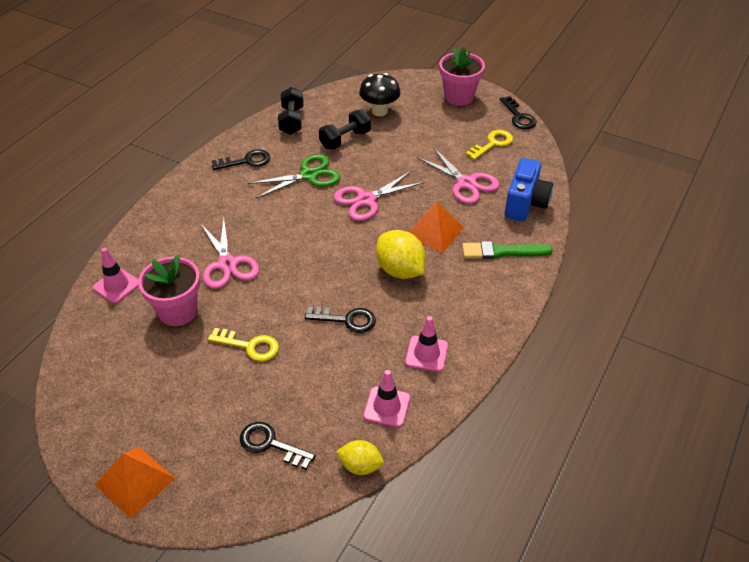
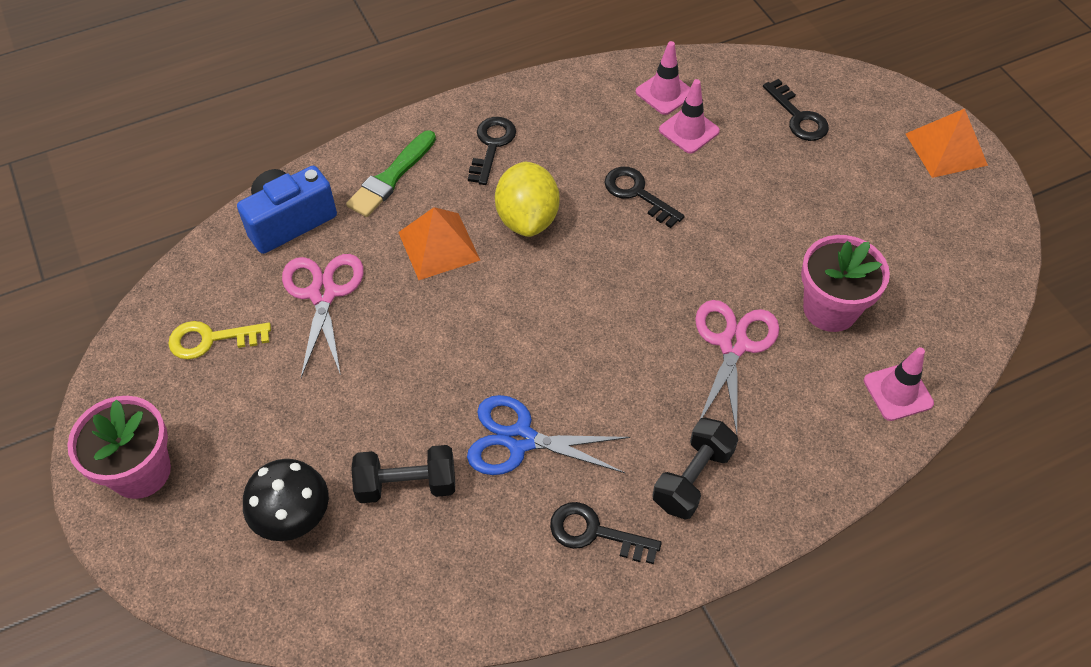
camera: 145 degrees left, 10 degrees up
(250, 346) = (765, 220): yellow key -> none
(291, 121) = (454, 592): black dumbbell -> black dumbbell (692, 478)
(309, 175) = (520, 440): green scissors -> blue scissors
(360, 466) = (726, 62): yellow lemon -> none
(366, 200) = (477, 344): pink scissors -> none
(426, 354) = (584, 117): pink traffic cone -> pink traffic cone (689, 130)
(502, 252) = (391, 177): green brush -> green brush turned 90 degrees clockwise
(518, 116) = (112, 368): black key -> black key (492, 146)

